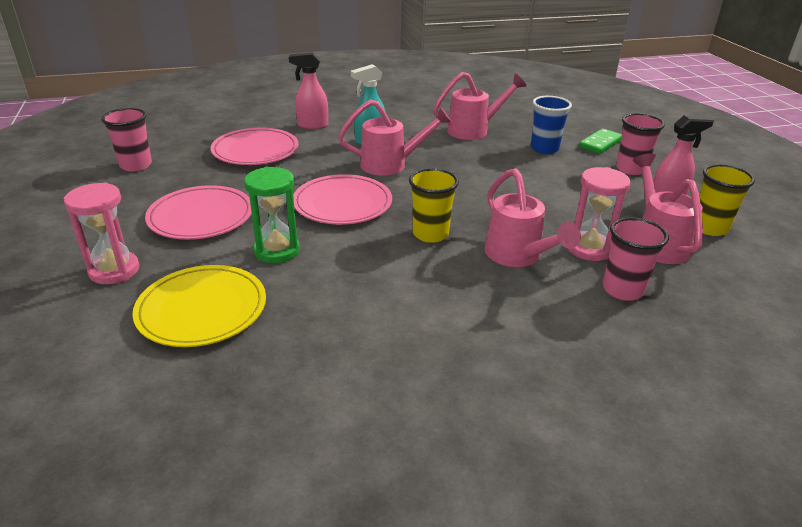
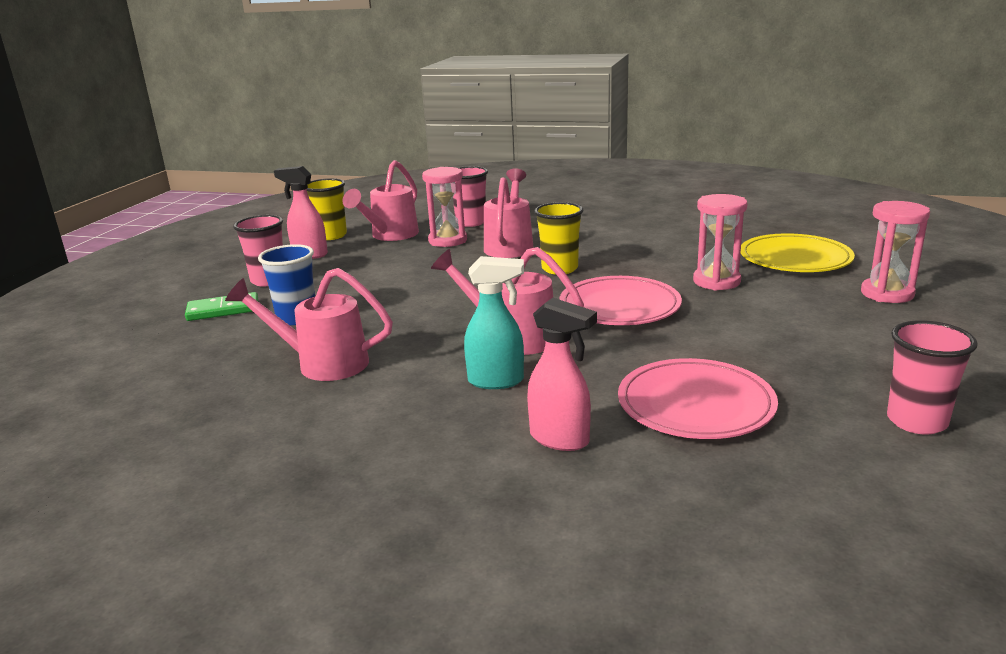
camera: 145 degrees left, 10 degrees down
(201, 217) = (795, 323): pink plate -> none
(277, 250) = (716, 281): green hourglass -> pink hourglass

